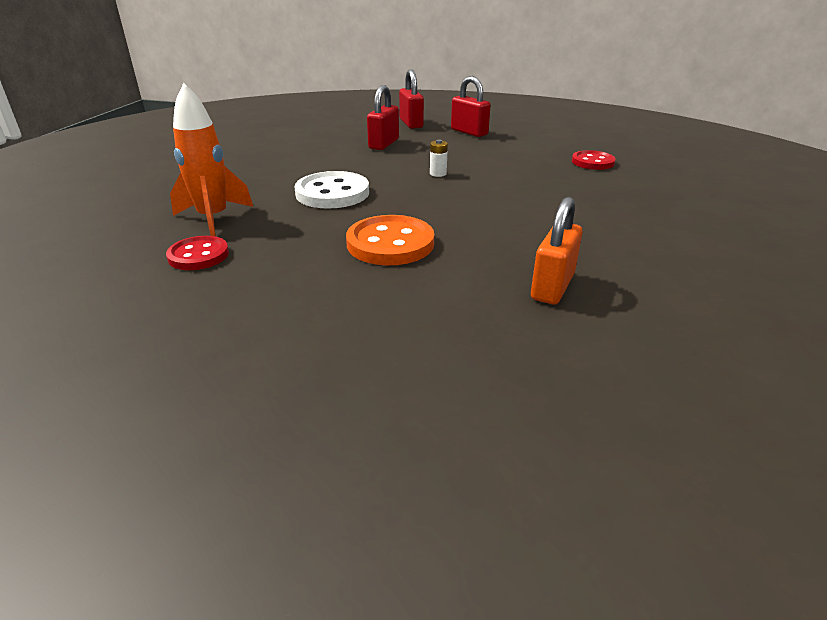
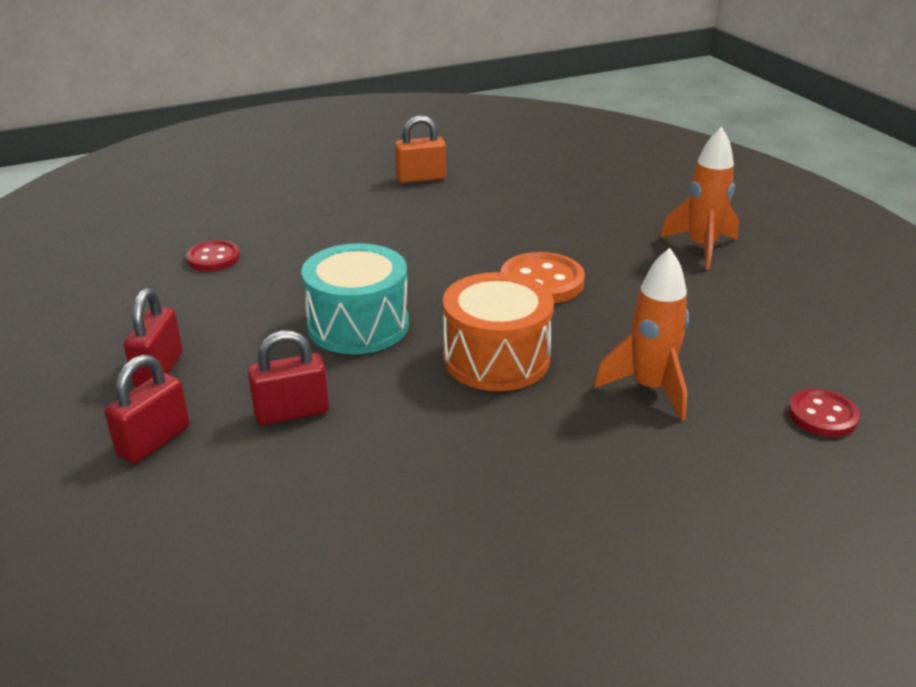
camera: 130 degrees left, 0 degrees up
(198, 255) = (698, 350): red button -> red button (822, 415)
(298, 364) = (701, 247): none -> orange rocket
(332, 193) = (496, 359): white button -> orange drum
(438, 174) = (358, 325): white battery -> turquoise drum
(552, 287) = (506, 212): orange padlock -> orange padlock (421, 178)

